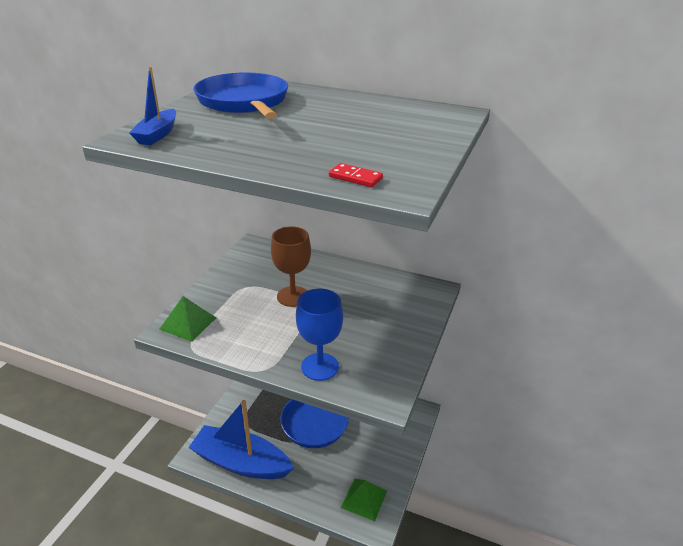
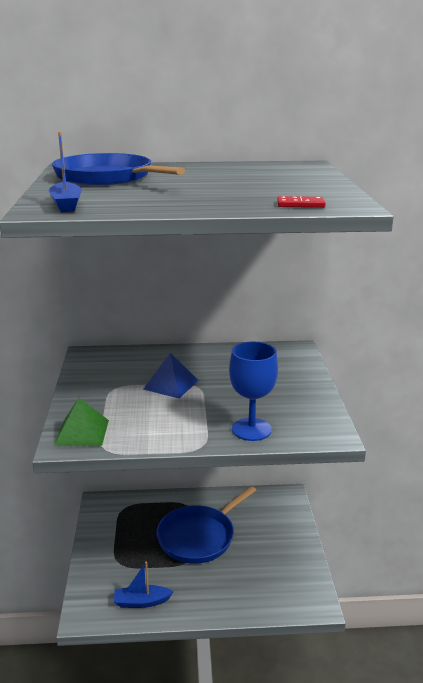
camera: 25 degrees left, 10 degrees down
(241, 462) = (141, 602): blue boat -> blue boat, size x0.46
(293, 296) = (171, 384): brown goblet -> blue pyramid
(364, 499) = (290, 587): green pyramid -> none

